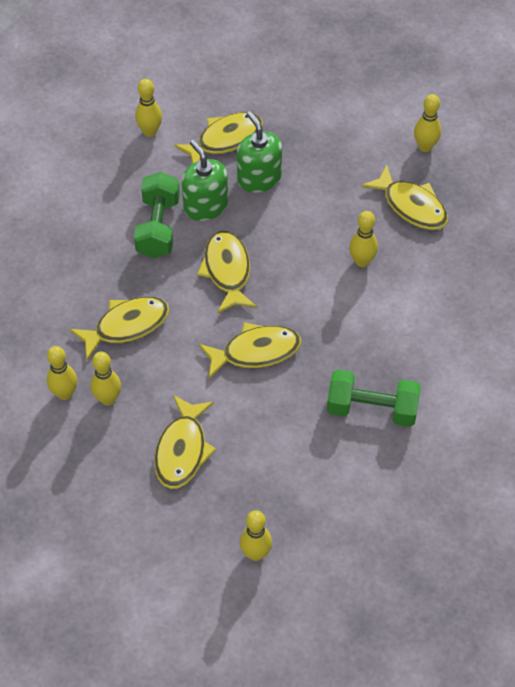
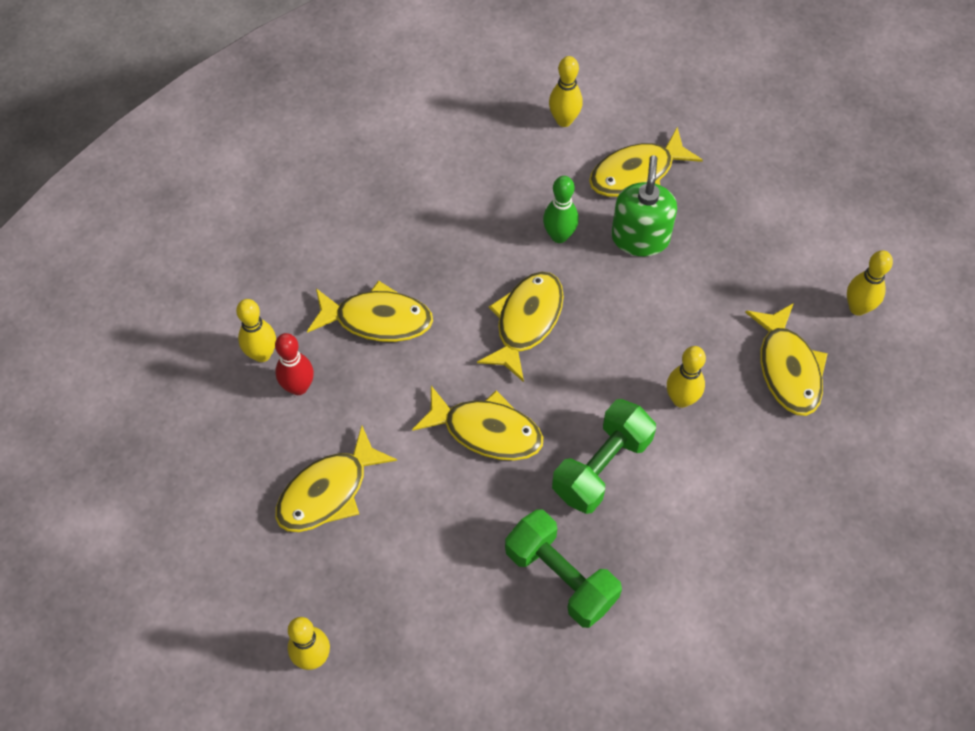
camera: 35 degrees right, 5 degrees up
(108, 399) = (298, 387): yellow bowling pin -> red bowling pin
(158, 227) = (491, 230): green dumbbell -> green dumbbell (601, 467)
(205, 206) = (559, 236): green soap dispenser -> green bowling pin
(225, 140) = (637, 173): yellow fish -> yellow fish turned 150 degrees clockwise

